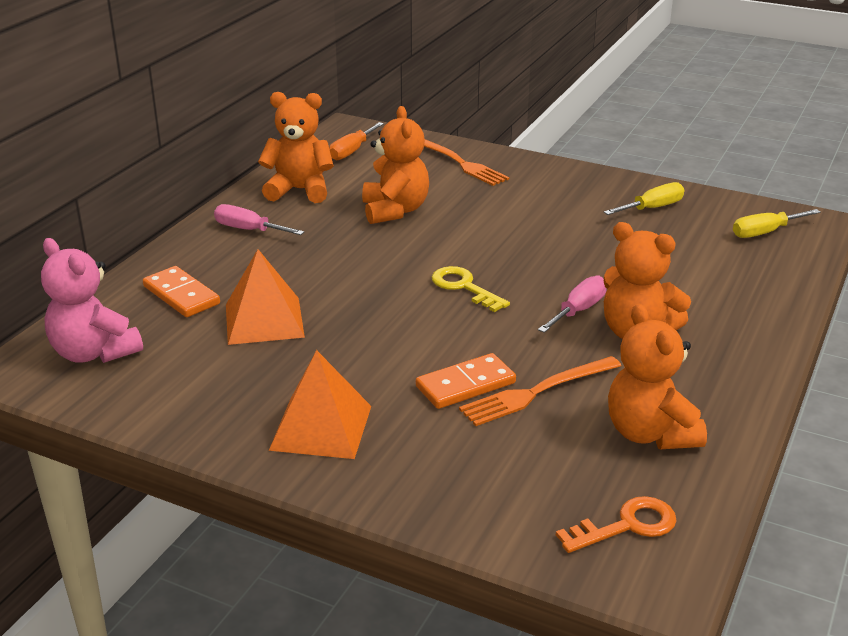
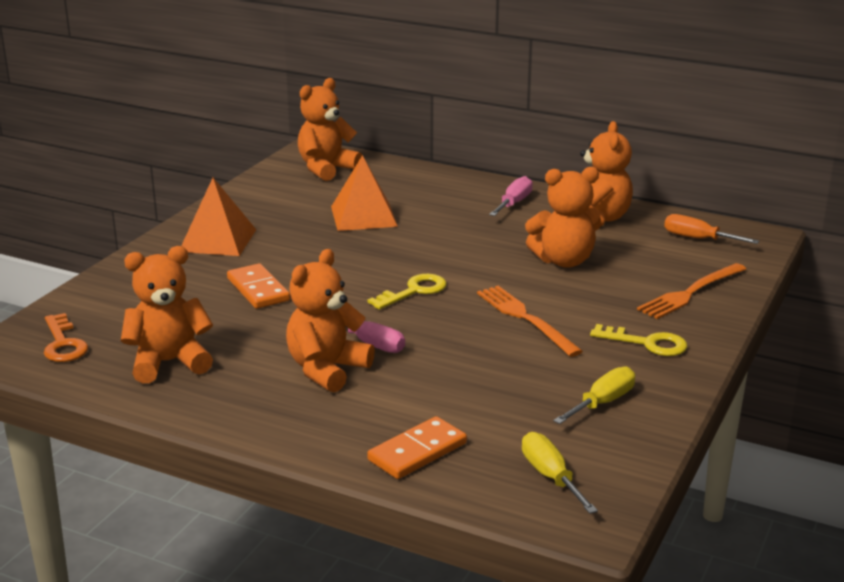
camera: 90 degrees right, 5 degrees down
(94, 353) = (326, 169): pink teddy bear -> orange teddy bear
(181, 295) = (403, 187): orange domino -> orange domino (417, 452)
(537, 392) = (241, 318): orange fork -> orange fork (526, 319)
(552, 185) = (647, 343): none -> yellow key
(652, 208) = (602, 403): yellow screwdriver -> yellow screwdriver turned 105 degrees counterclockwise

